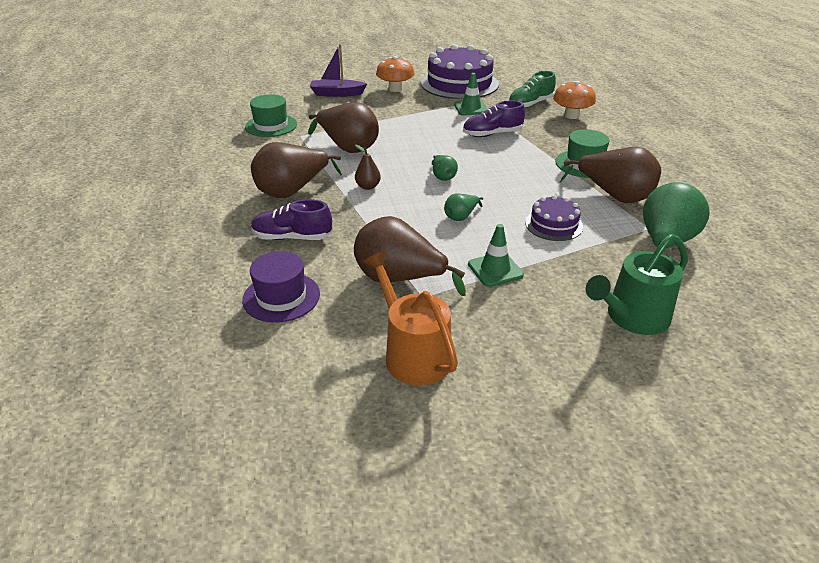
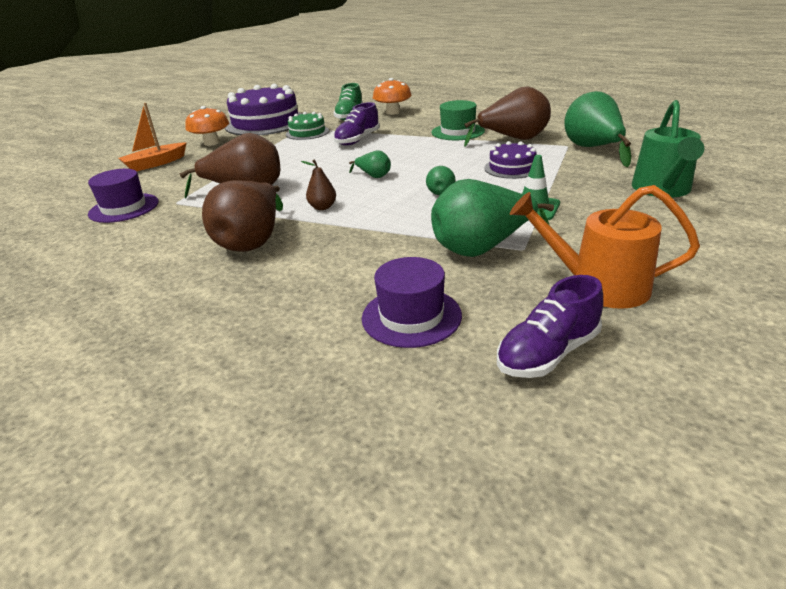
camera: 40 degrees left, 5 degrees down
(271, 125) = (124, 208): green hat -> purple hat
(292, 237) = (326, 271): purple shoe -> purple shoe (548, 353)
(337, 94) = (155, 164): purple boat -> orange boat
(399, 279) = (482, 248): brown pear -> green pear
(471, 108) = (307, 132): green traffic cone -> green cake

